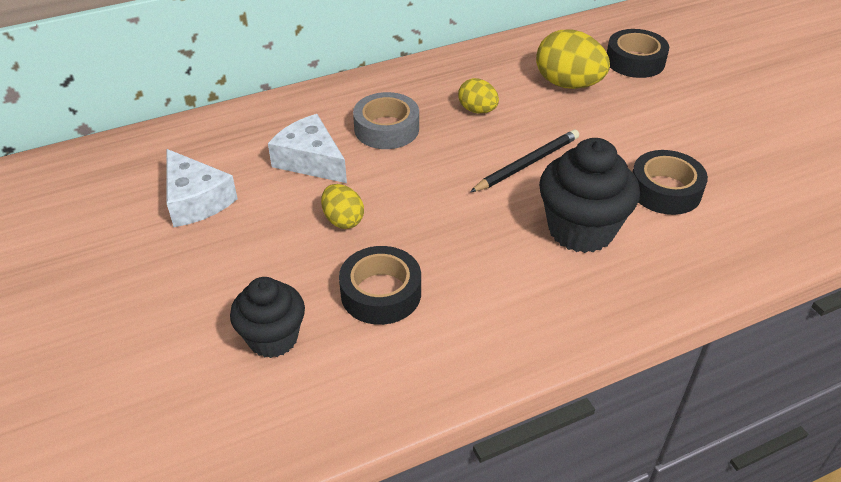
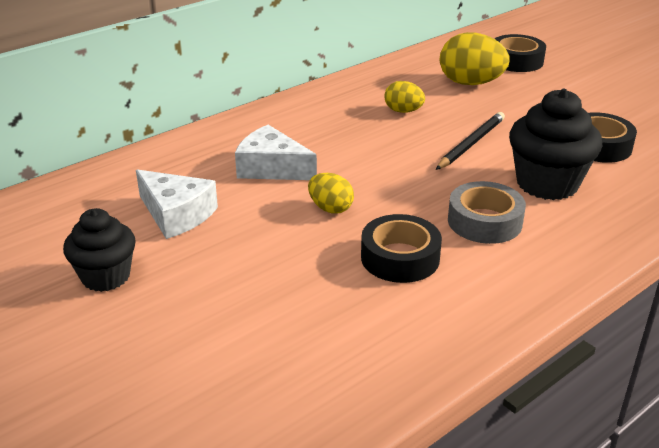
camera: 15 degrees left, 10 degrees down
(273, 338) = (319, 310): black cupcake -> black cupcake (106, 277)
(386, 129) = (329, 135): grey tape -> grey tape (484, 221)

